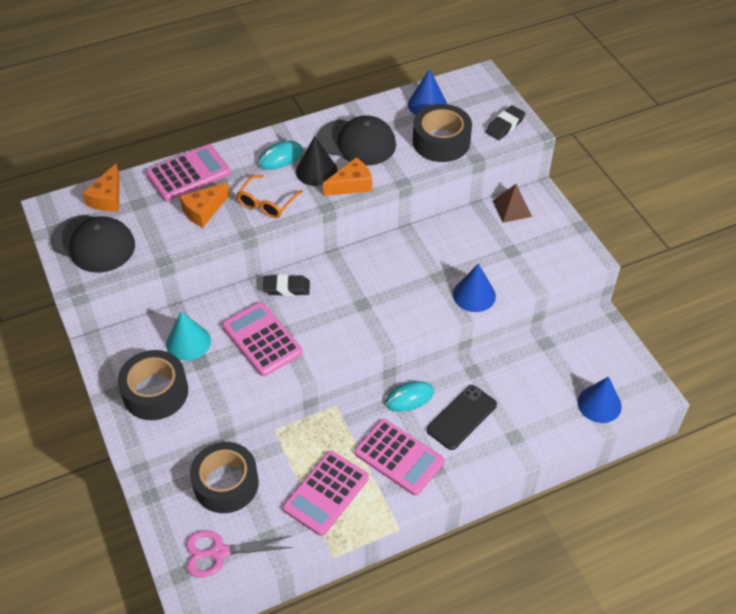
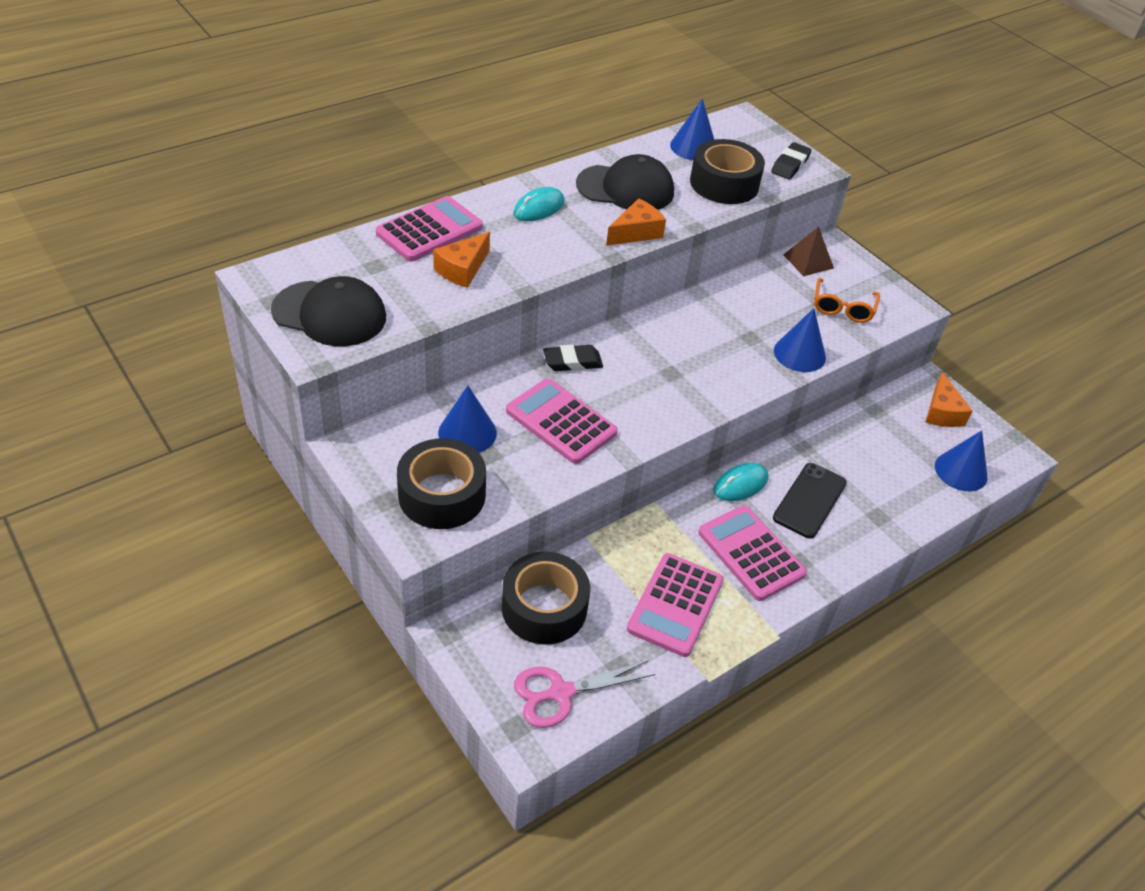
camera: 15 degrees left, 5 degrees down
(108, 198) = (332, 262): orange cheese -> orange cheese (942, 412)
(188, 342) = (467, 432): turquoise cone -> blue cone
(267, 203) = (539, 257): orange glasses -> orange glasses (843, 308)
(316, 171) = (588, 220): black cone -> none
(399, 457) = (751, 553): pink calculator -> pink calculator turned 150 degrees counterclockwise

